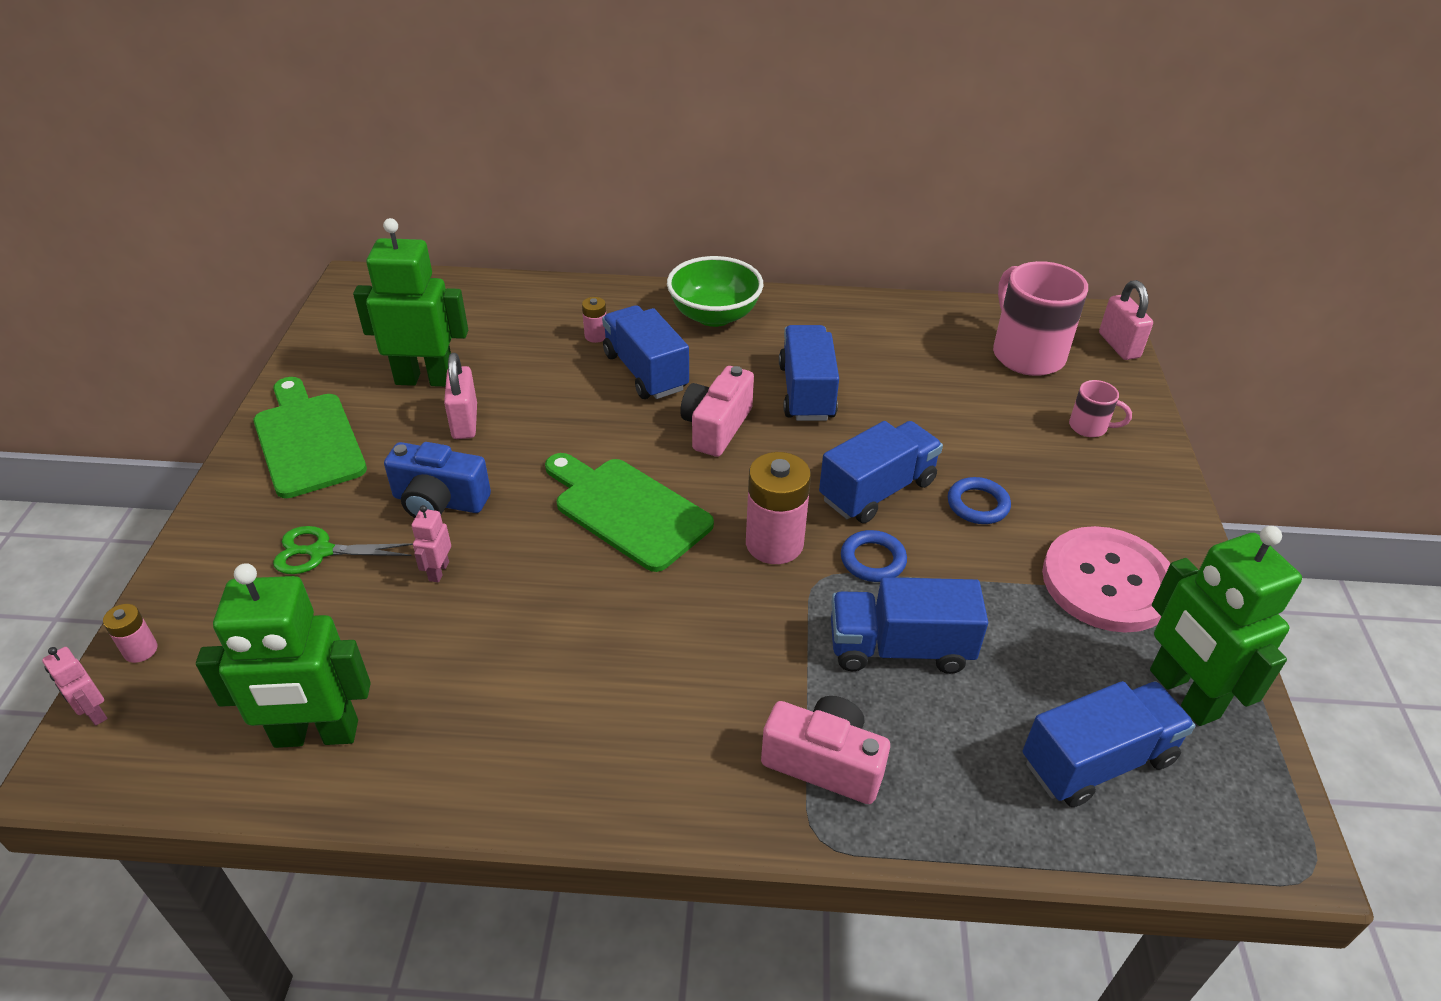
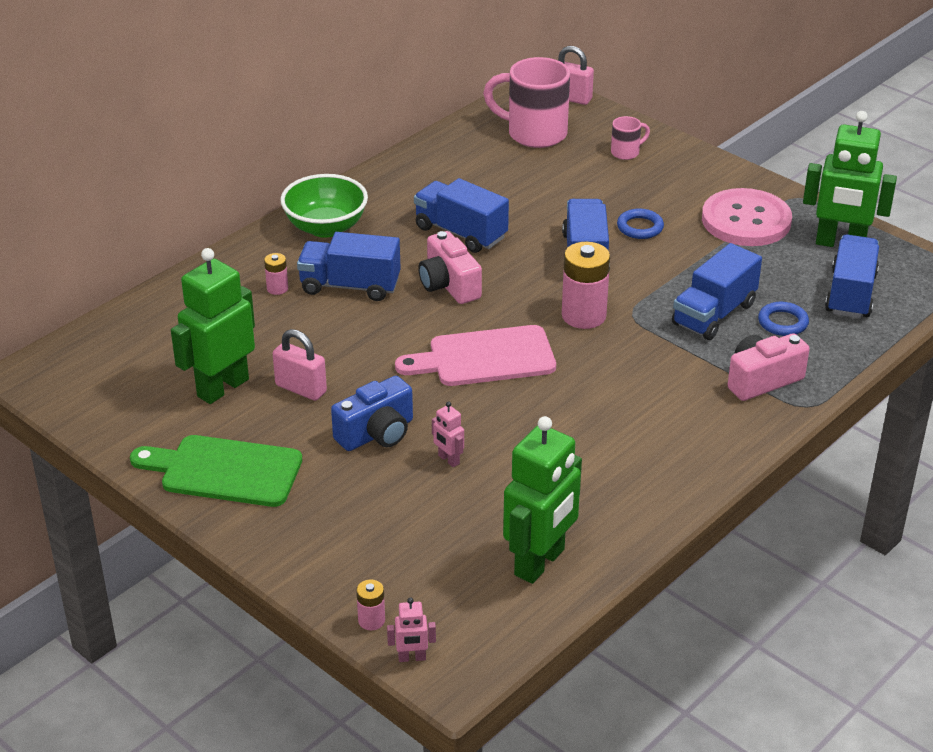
camera: 50 degrees left, 5 degrees down
(321, 551) = (365, 505): green scissors -> none
(627, 510) = (485, 358): green cutting board -> pink cutting board
(873, 560) = (639, 287): blue ring -> blue ring (782, 322)

